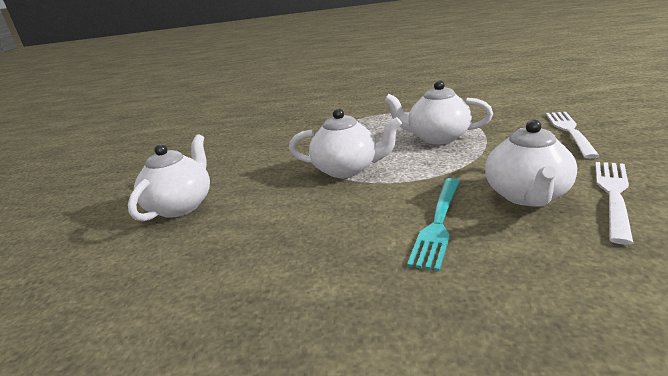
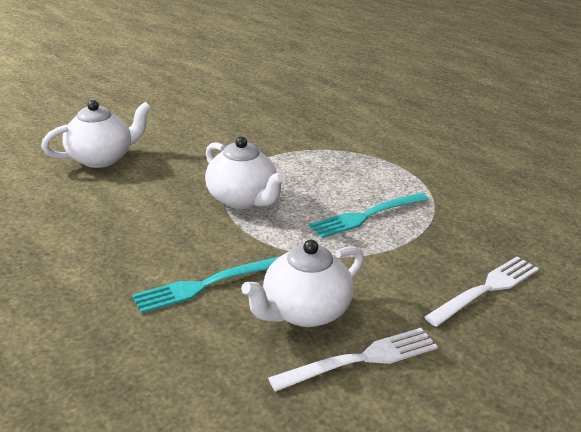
camera: 35 degrees right, 5 degrees up
(437, 137) = (366, 216): white teapot -> turquoise fork

